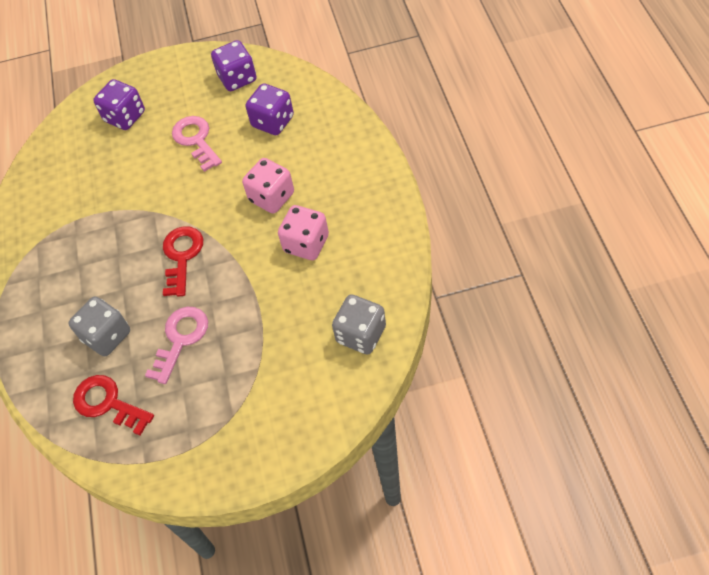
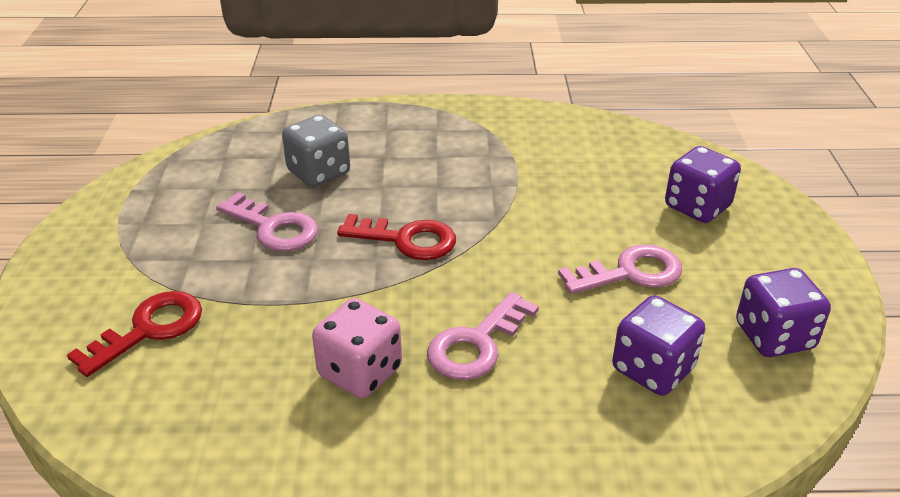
camera: 95 degrees right, 20 degrees down
(108, 403) = (227, 169): red key -> red key (149, 329)
(272, 197) = (476, 344): pink dice -> pink key
(361, 334) = (149, 409): grey dice -> none

